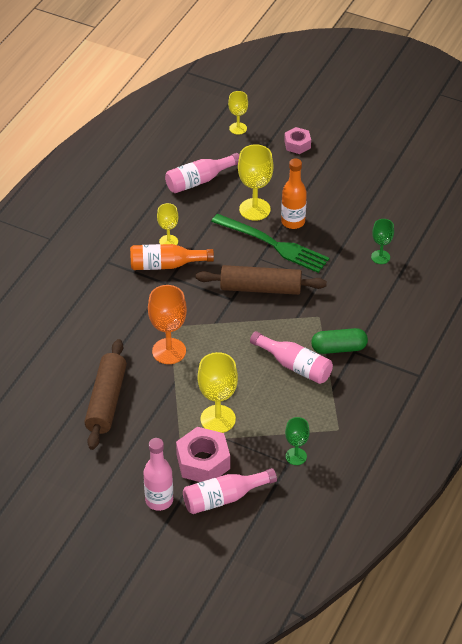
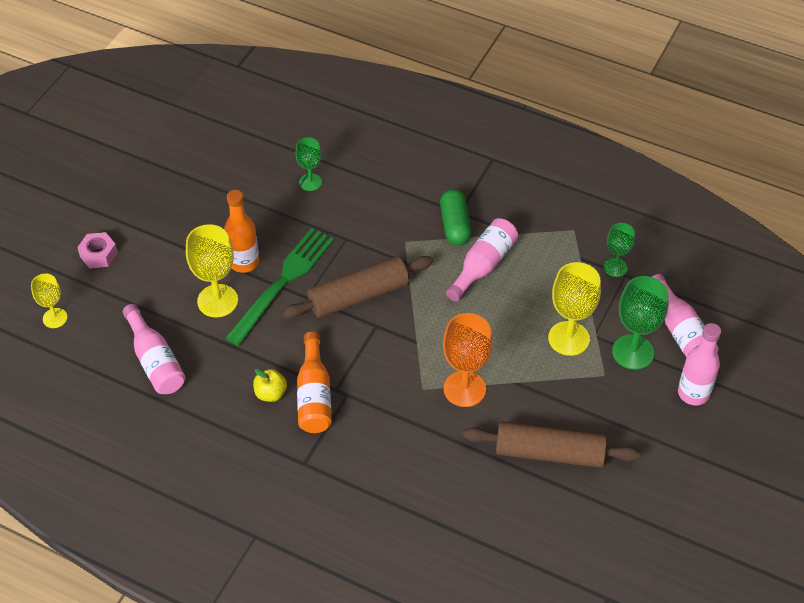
camera: 90 degrees left, 5 degrees up
(168, 241) = (270, 393): yellow goblet -> yellow apple
(203, 462) = (633, 352): pink nut -> green goblet
(260, 288) = (358, 296): brown rolling pin -> brown rolling pin turned 60 degrees clockwise

